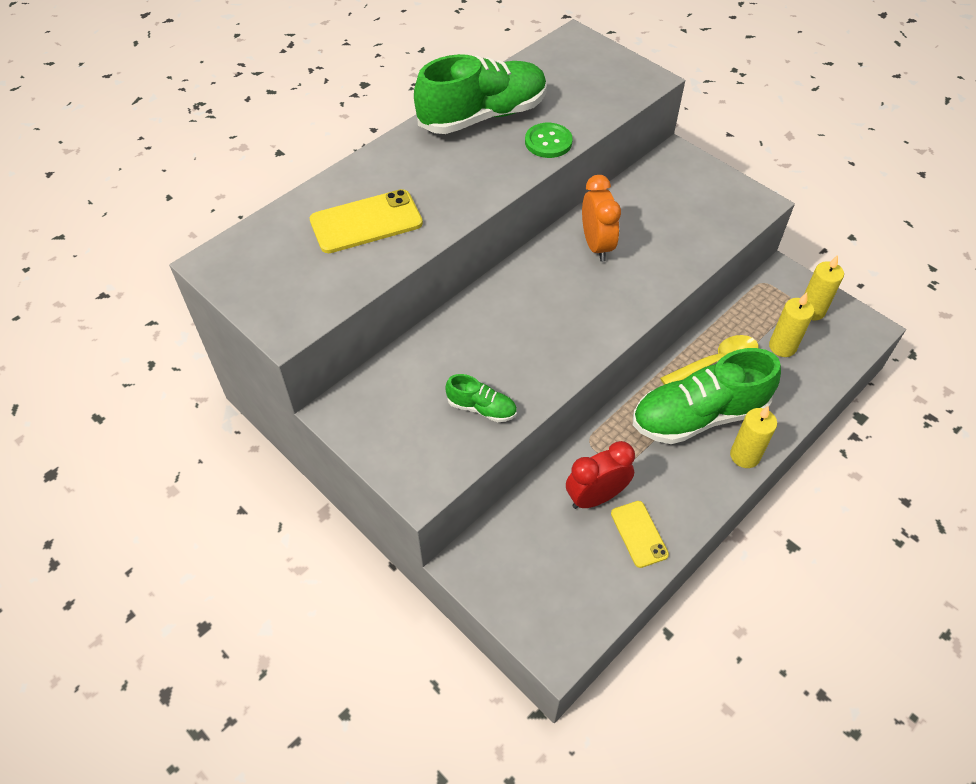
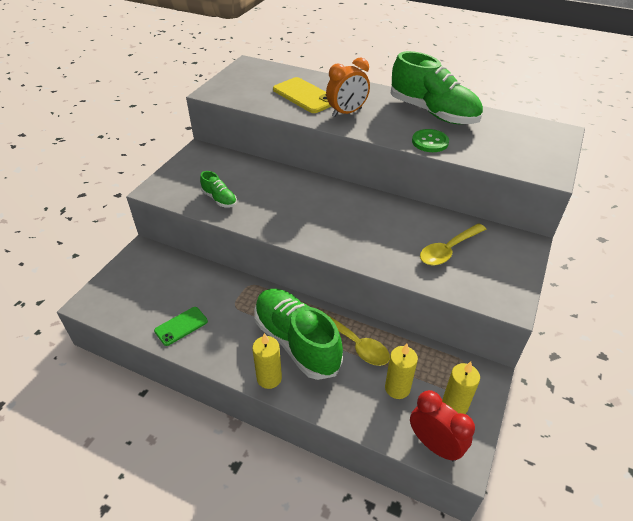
camera: 70 degrees right, 10 degrees down
(482, 408) = (219, 199): green shoe -> green shoe turned 45 degrees counterclockwise
(596, 245) = (389, 219): orange clock -> orange clock (347, 112)
(596, 497) = (205, 297): red clock -> red clock (434, 445)
(639, 534) = (181, 326): yellow phone -> green phone
(667, 216) = (448, 250): none -> yellow spoon

